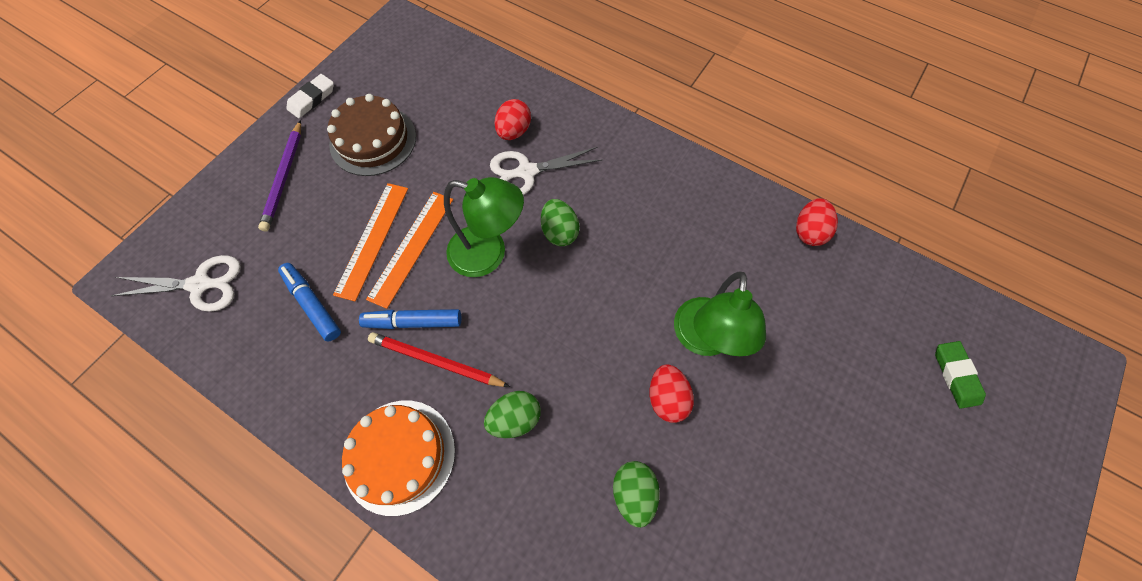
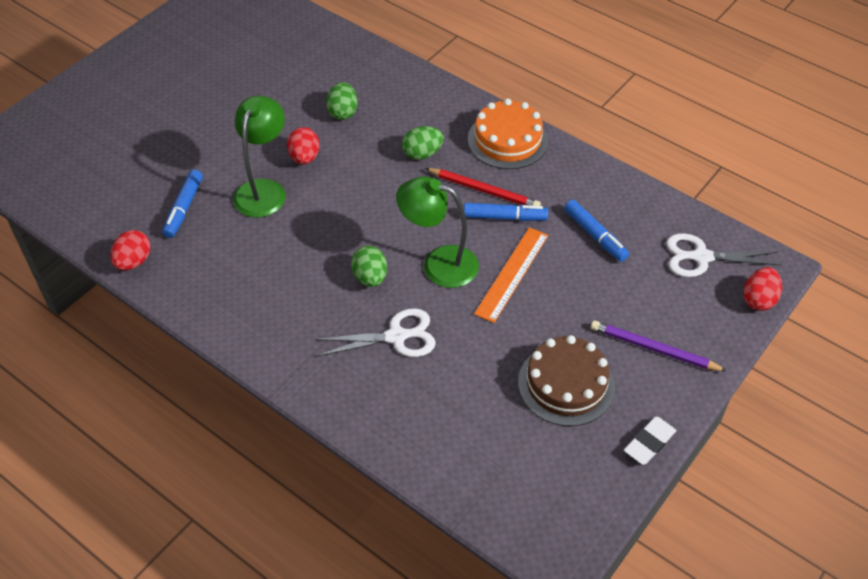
camera: 175 degrees left, 15 degrees down
(284, 177) = (654, 349): purple pencil -> purple pencil turned 75 degrees counterclockwise
(372, 239) = (550, 283): orange ruler -> none
(514, 131) = (407, 382): red egg -> red egg (758, 299)
(786, 304) = (184, 208): none -> blue marker
(955, 375) = (76, 156): green eraser -> none

